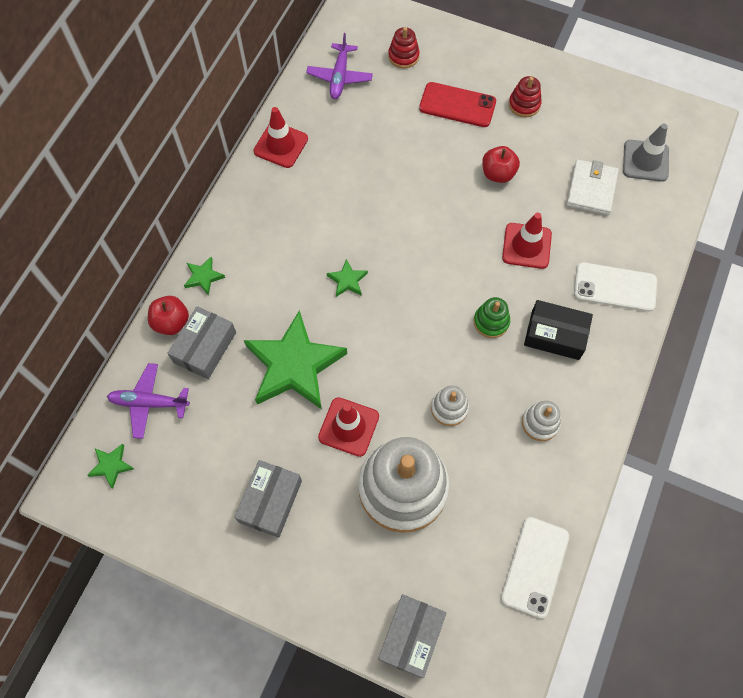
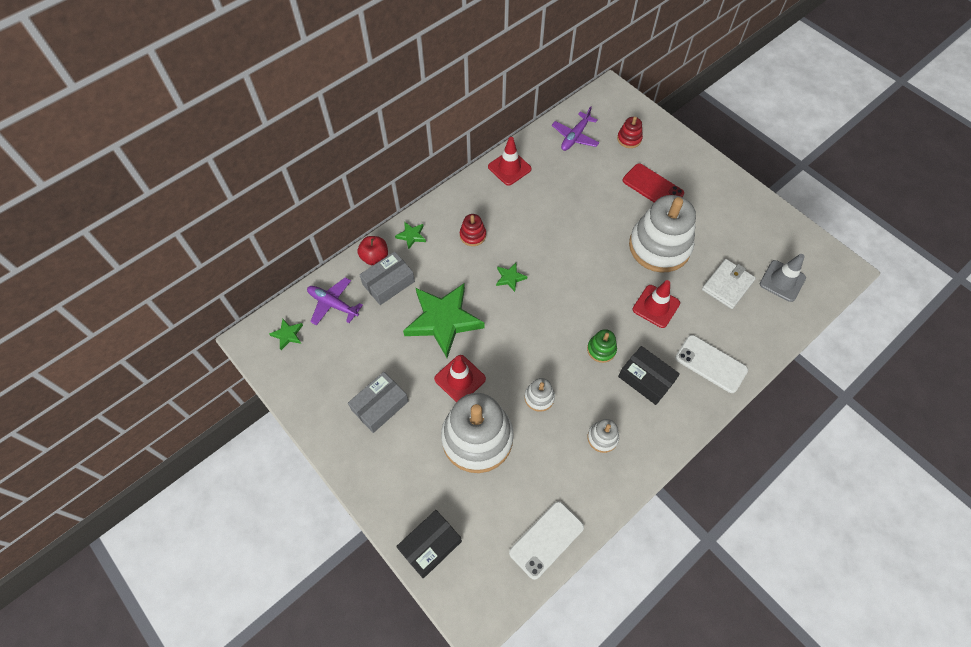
camera: 25 degrees right, 5 degrees down
(411, 636) = (430, 545): grey box -> black box
(498, 174) = (659, 246): red apple -> white stacking toy
(524, 104) = (704, 205): red stacking toy -> red stacking toy (473, 235)

